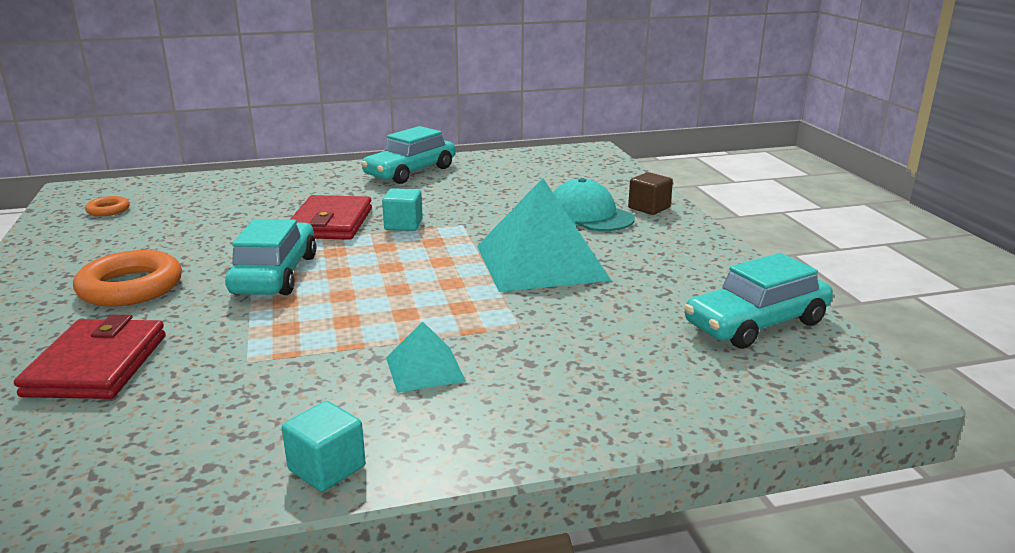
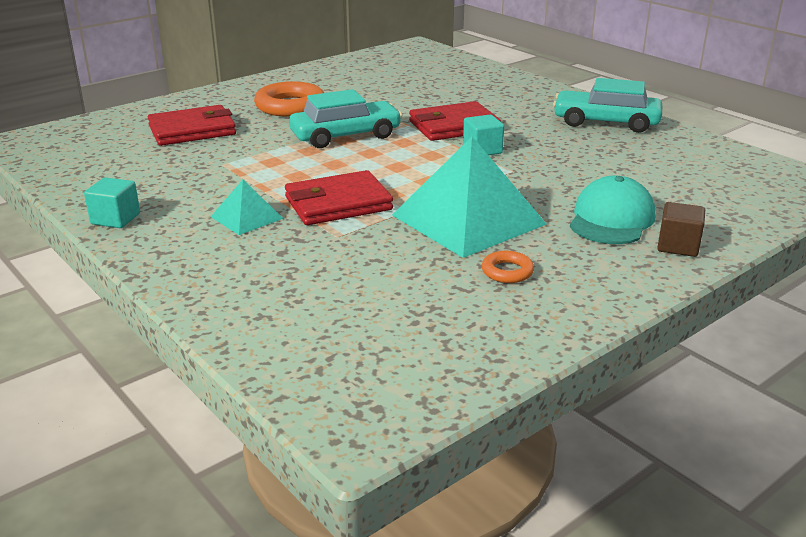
camera: 65 degrees right, 5 degrees up
(108, 210) = (394, 63): orange ring -> orange ring (507, 271)
(445, 311) = (338, 203): none -> red wallet
(756, 323) = (437, 346): turquoise car -> none

